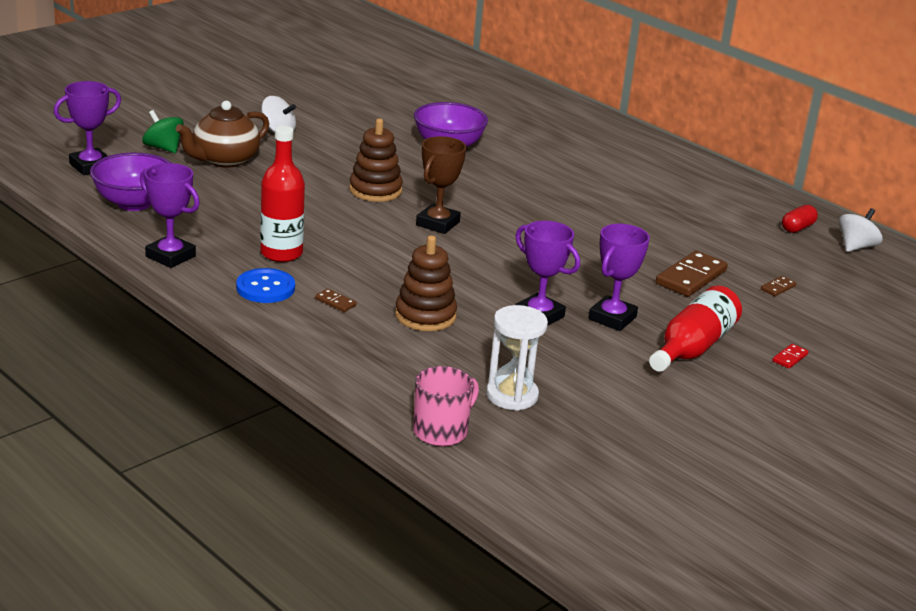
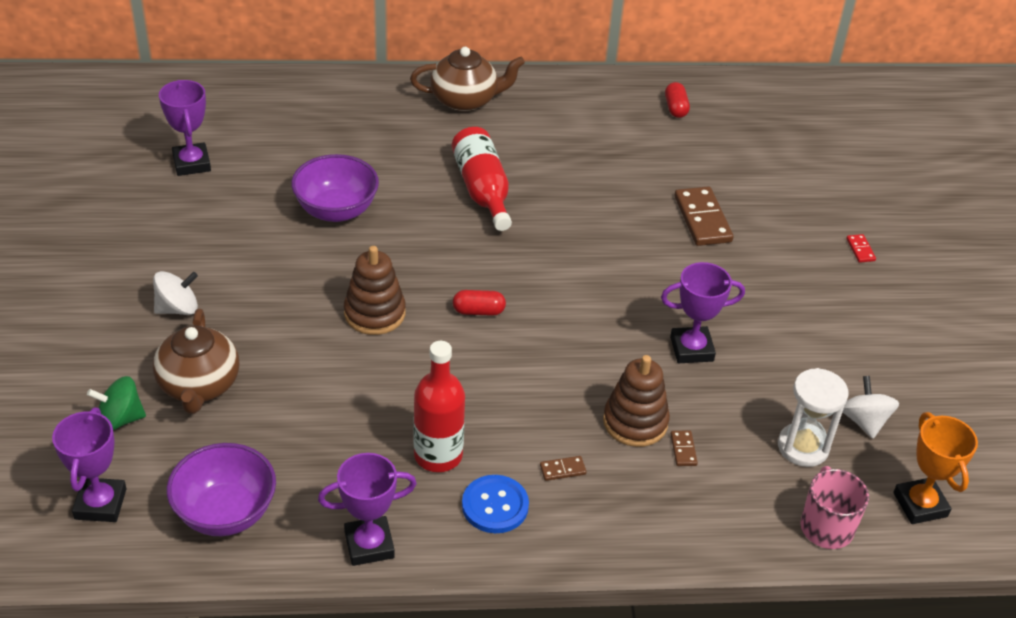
camera: 50 degrees left, 15 degrees up
(438, 223) = (478, 311): brown trophy -> red capsule
(533, 471) = (920, 505): none -> orange trophy
(612, 318) = (729, 307): purple trophy -> purple trophy (192, 163)
(641, 150) = (465, 100): none -> brown teapot
(693, 347) = (807, 291): red bottle -> red bottle (482, 190)
(778, 288) = (756, 184): brown domino -> brown domino (683, 449)
(856, 247) = (730, 100): white spinning top -> white spinning top (864, 421)

